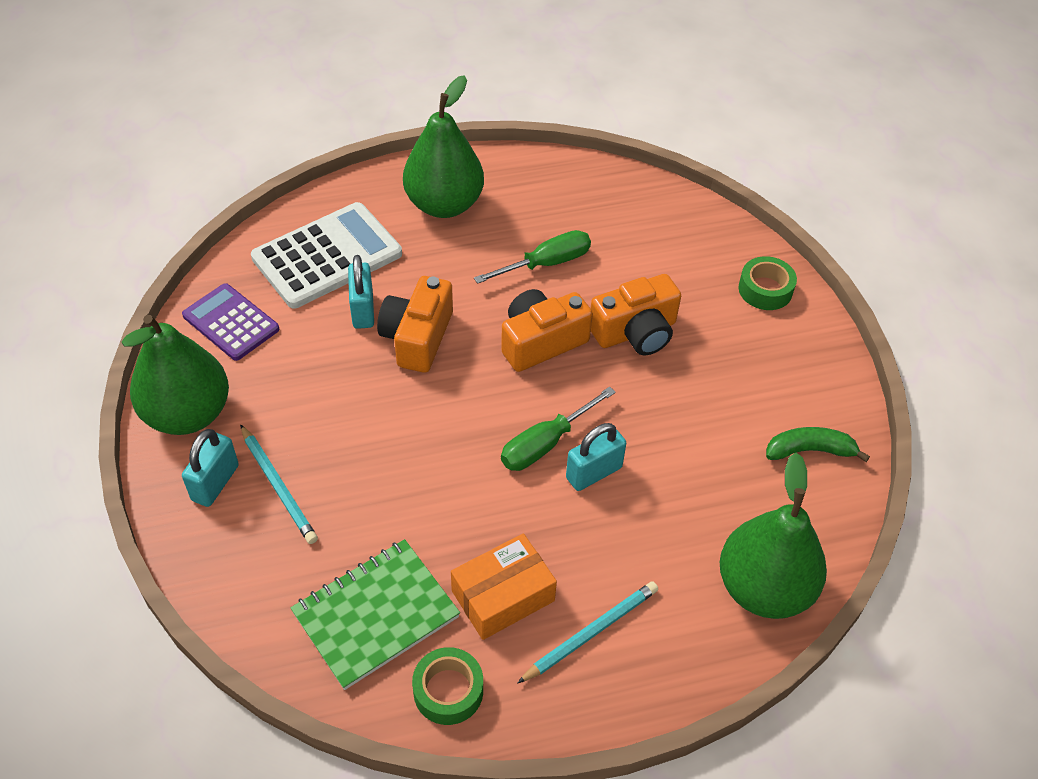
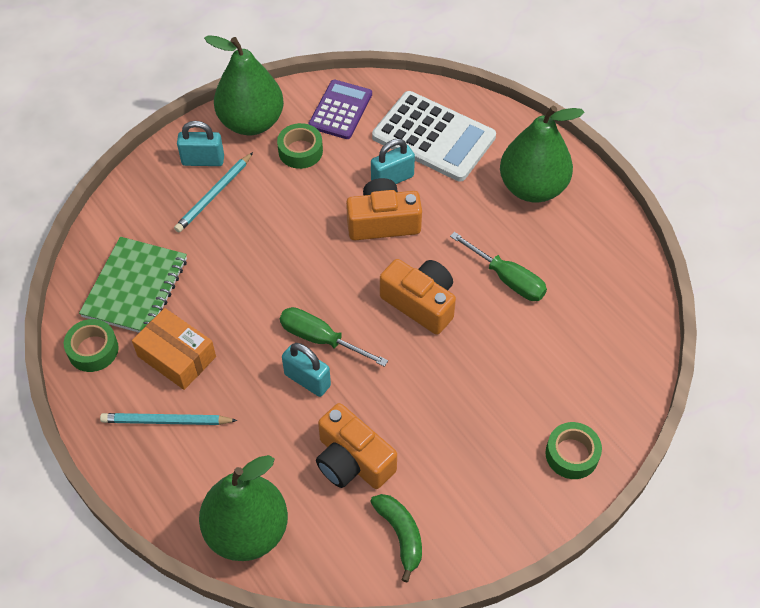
camera: 70 degrees right, 5 degrees up
(267, 379) = (300, 151): none -> green tape
(375, 615) = (135, 288): green notebook -> green notebook turned 75 degrees clockwise
(591, 632) = (166, 421): turquoise pencil -> turquoise pencil turned 150 degrees clockwise
(635, 332) = (466, 366): orange camera -> orange camera (352, 460)

